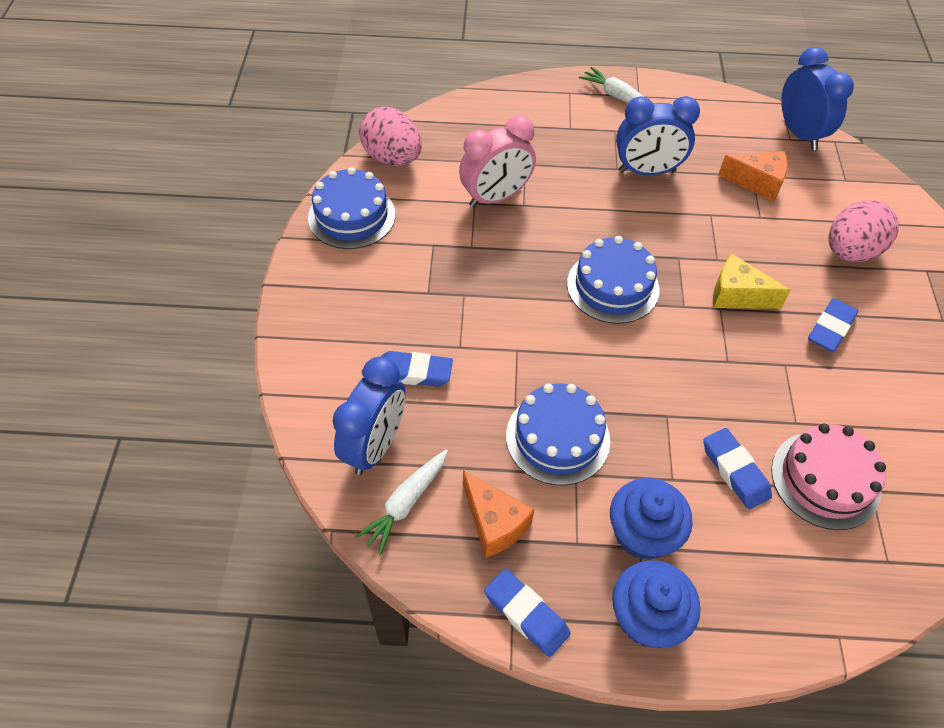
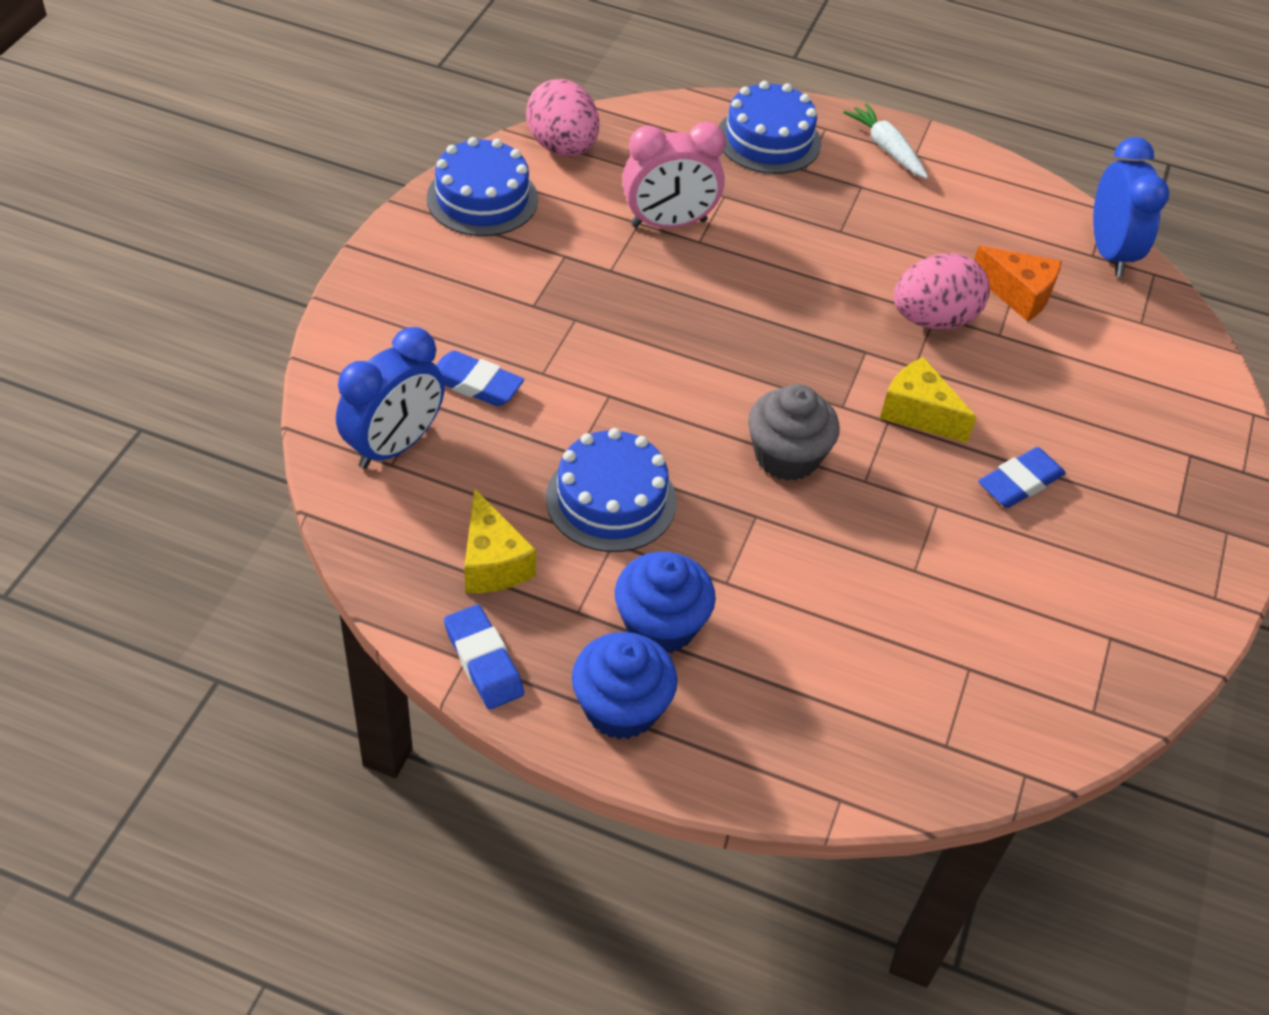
camera: 15 degrees right, 5 degrees down
(405, 503) = (401, 513): white carrot -> none
(494, 523) = (492, 562): orange cheese -> yellow cheese
(612, 286) = (763, 360): blue cake -> blue cake (768, 139)
(647, 171) = (878, 244): blue clock -> none
(665, 359) = (786, 456): none -> grey cupcake
(735, 471) = (808, 597): blue eraser -> none
(825, 479) = (917, 639): pink cake -> none
(850, 251) = (1098, 405): pink egg -> pink egg (933, 319)

